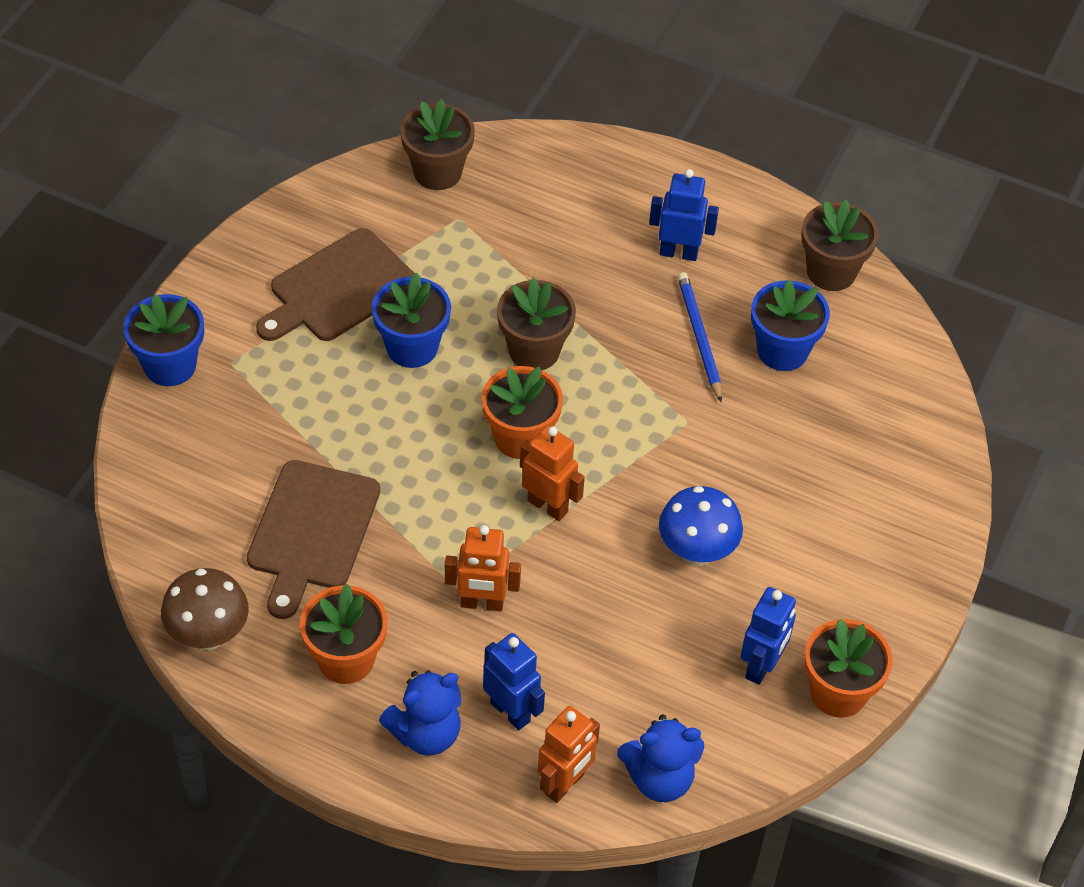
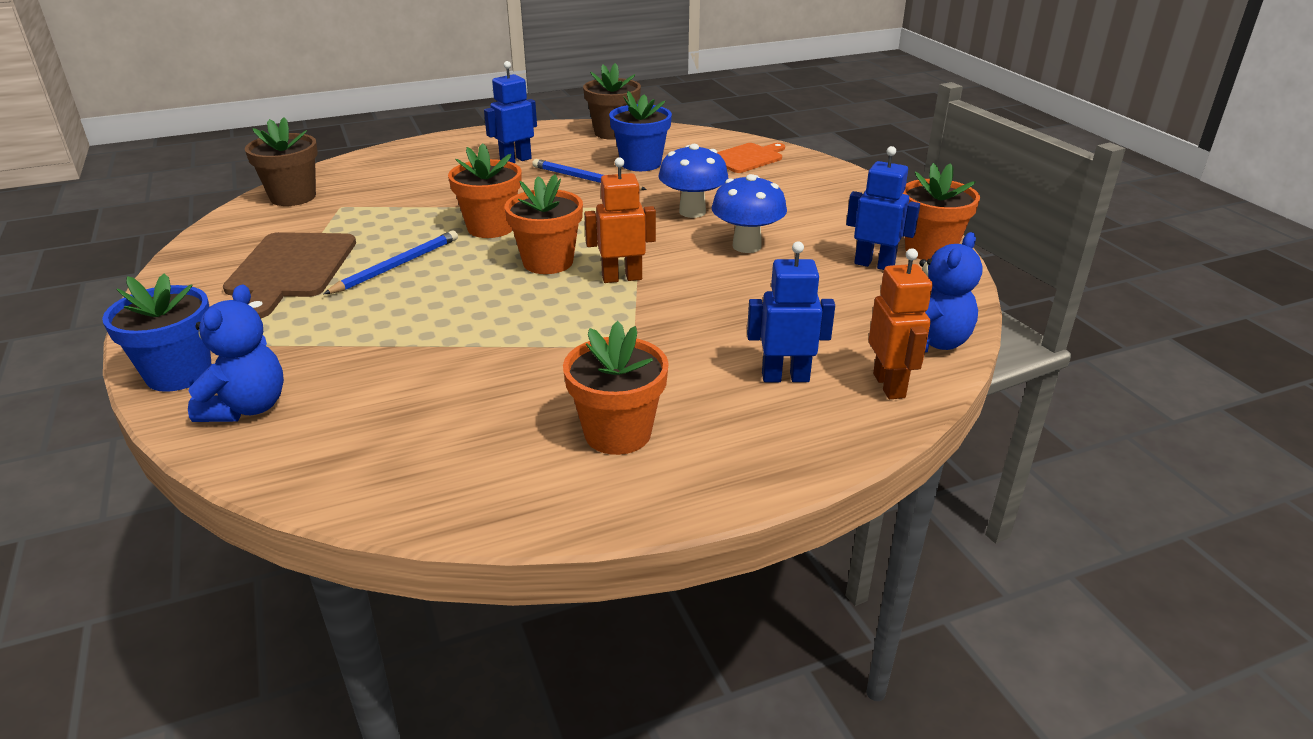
camera: 45 degrees left, 20 degrees down
(208, 635) = (469, 502): brown mushroom -> none
(311, 531) = (465, 386): brown cutting board -> none
(412, 347) = (397, 266): blue flower pot -> blue pencil
(425, 733) = (753, 429): blue teddy bear -> blue teddy bear (247, 408)
(482, 603) = (663, 342): orange robot -> none
(534, 350) = (491, 227): brown flower pot -> orange flower pot
(721, 466) = (692, 212): none -> blue mushroom
(761, 666) = (874, 264): blue robot -> blue robot turned 45 degrees counterclockwise
(896, 424) = (747, 158): none -> orange cutting board

